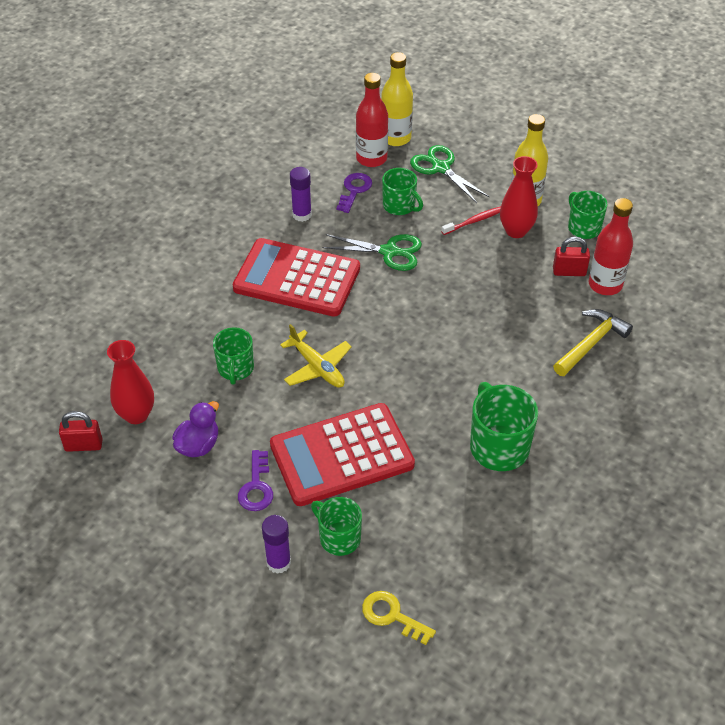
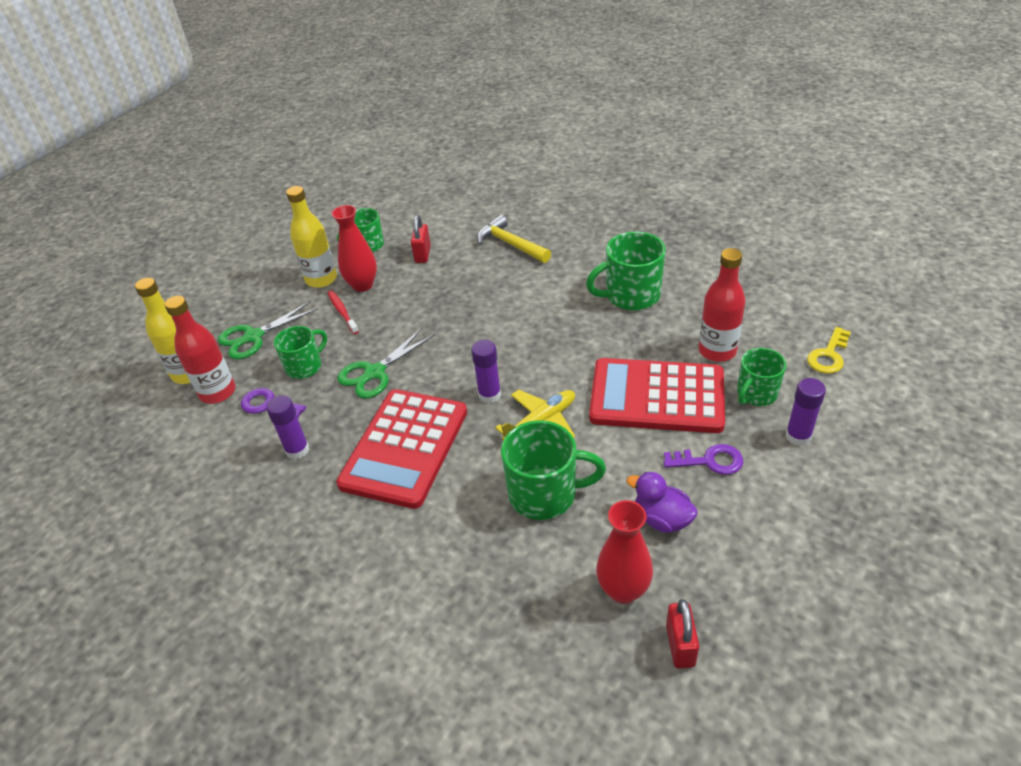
camera: 85 degrees left, 5 degrees down
(235, 368) = (544, 494): green mug -> green mug, size x1.54
(341, 455) = (657, 396): red calculator -> red calculator turned 120 degrees clockwise
(354, 331) = (489, 395): none -> purple glue stick
(389, 252) = (375, 372): green scissors -> green scissors turned 150 degrees counterclockwise
(605, 285) = (441, 235): red bottle -> red bottle (717, 351)

